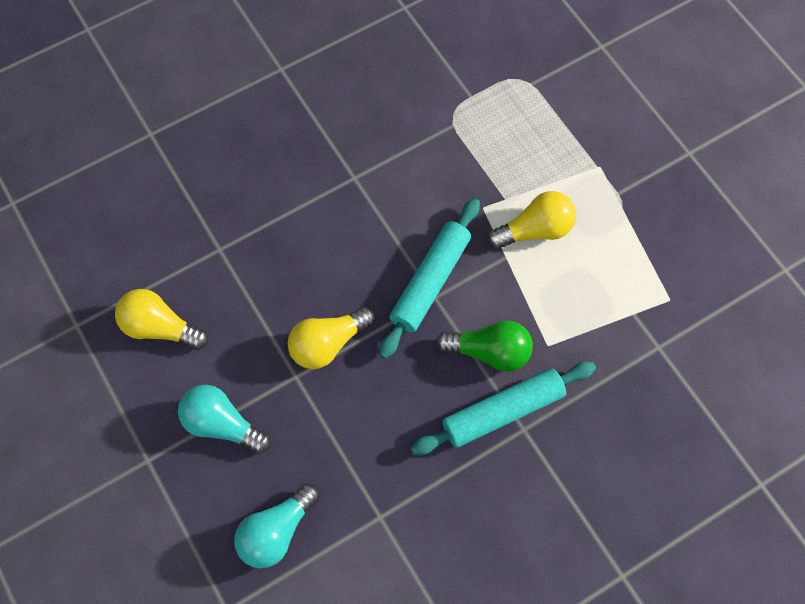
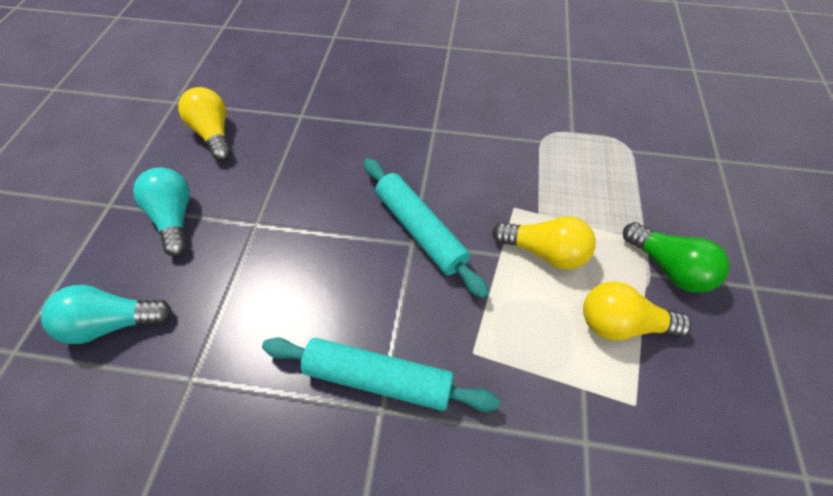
camera: 40 degrees right, 10 degrees down
(328, 344) = (301, 219): yellow light bulb -> yellow light bulb (621, 324)
(430, 282) = (420, 230): turquoise rolling pin -> turquoise rolling pin turned 75 degrees clockwise
(489, 352) = (415, 318): green light bulb -> green light bulb (668, 267)

